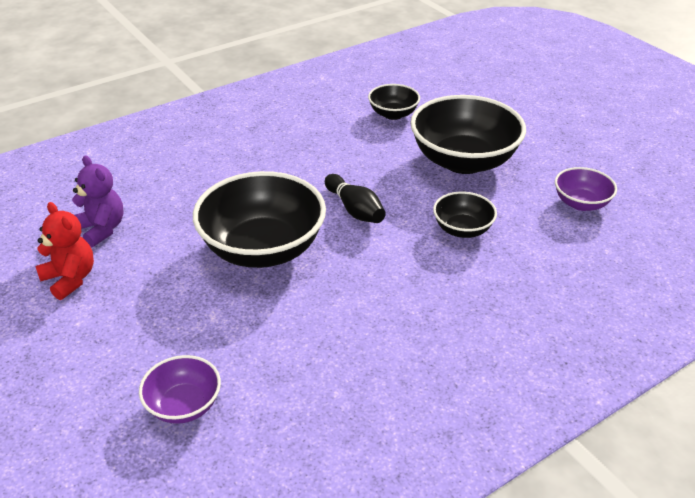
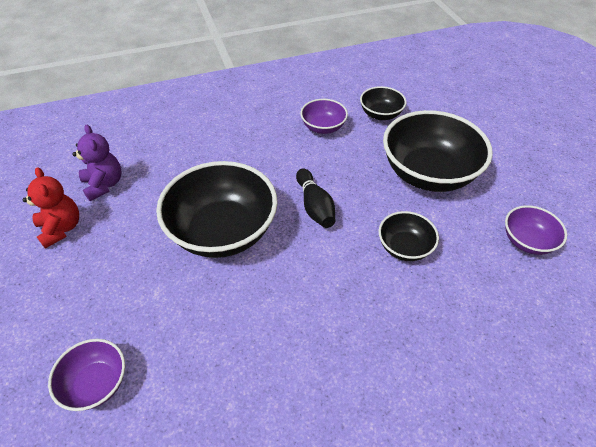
camera: 15 degrees right, 10 degrees up
(334, 135) = (323, 127): none -> purple bowl

